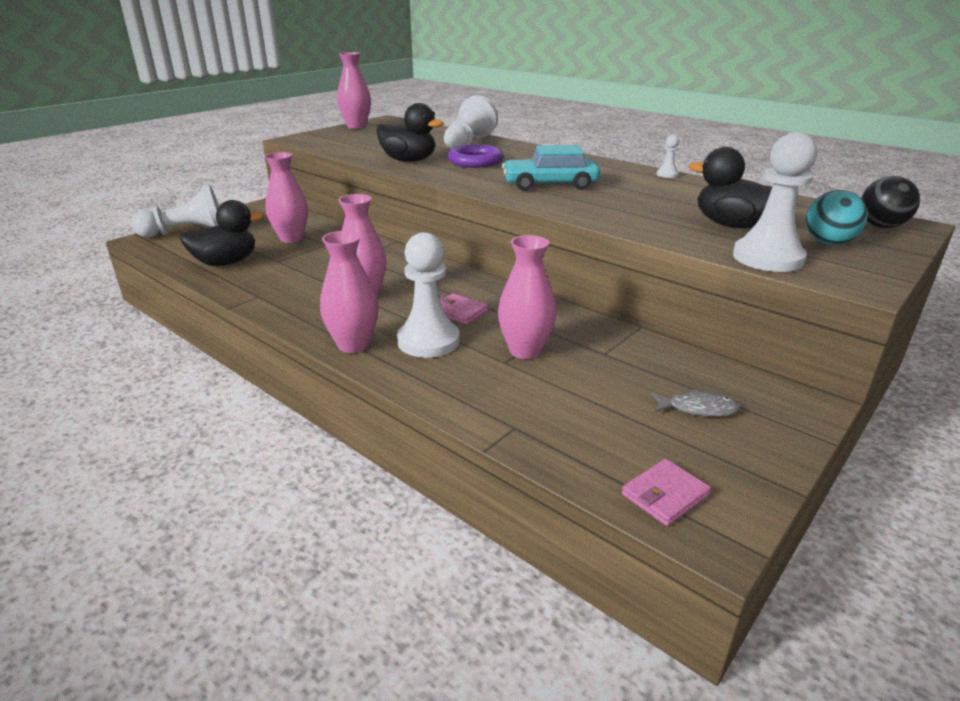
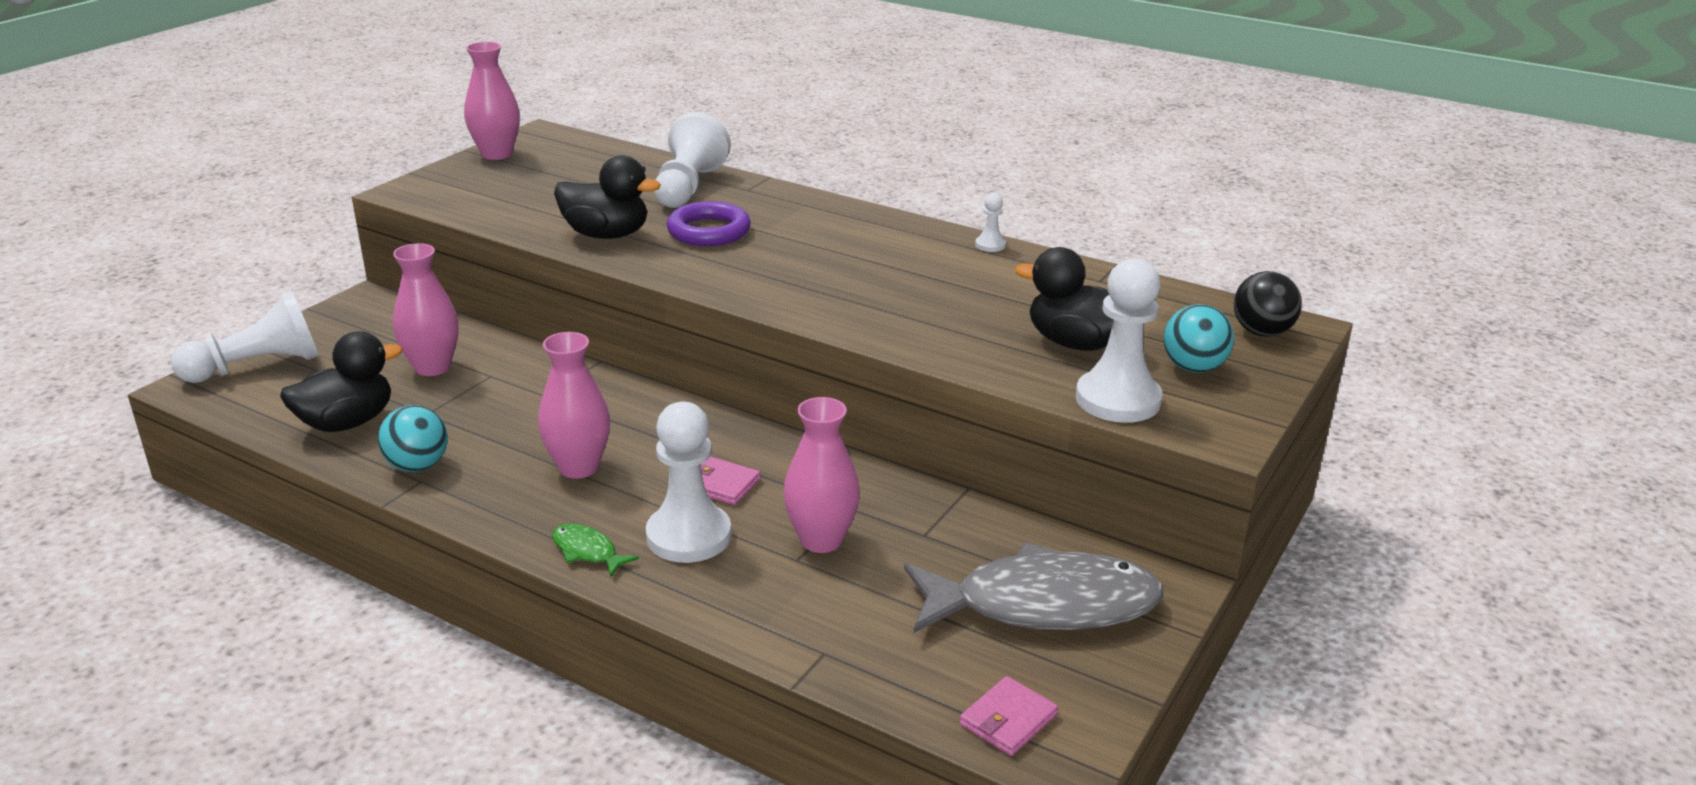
camera: 10 degrees left, 0 degrees up
(259, 288) = (417, 466): none -> turquoise ball
(353, 345) = (587, 551): pink vase -> green fish
(550, 184) = (827, 277): turquoise car -> none
(698, 409) = (1043, 605): grey fish -> grey fish, size x2.47

